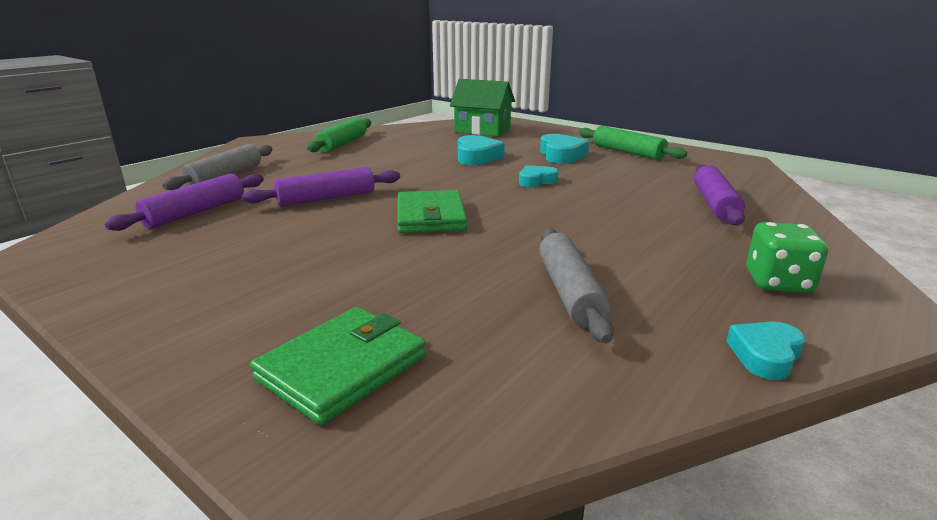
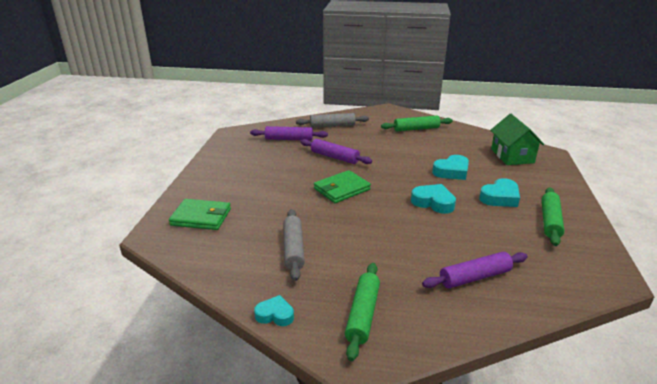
camera: 60 degrees right, 5 degrees up
(536, 181) = (433, 202): turquoise heart -> turquoise heart, size x1.53
(569, 292) = (293, 249): grey rolling pin -> grey rolling pin turned 60 degrees counterclockwise
(777, 282) = (362, 314): green dice -> green rolling pin

